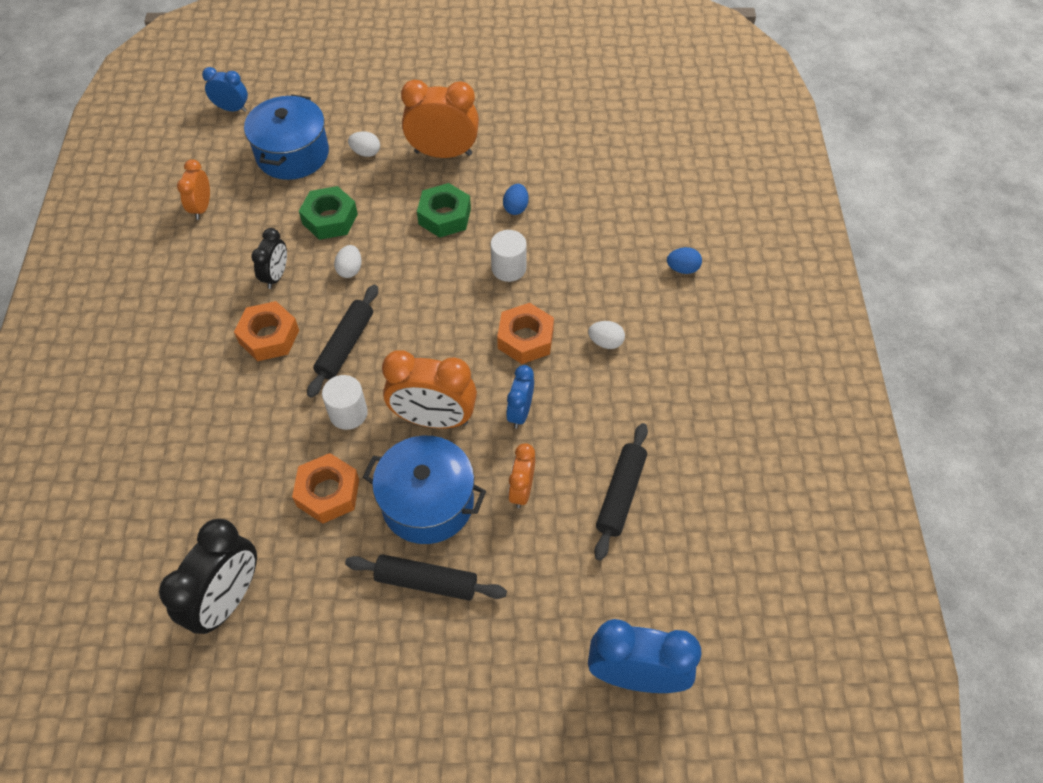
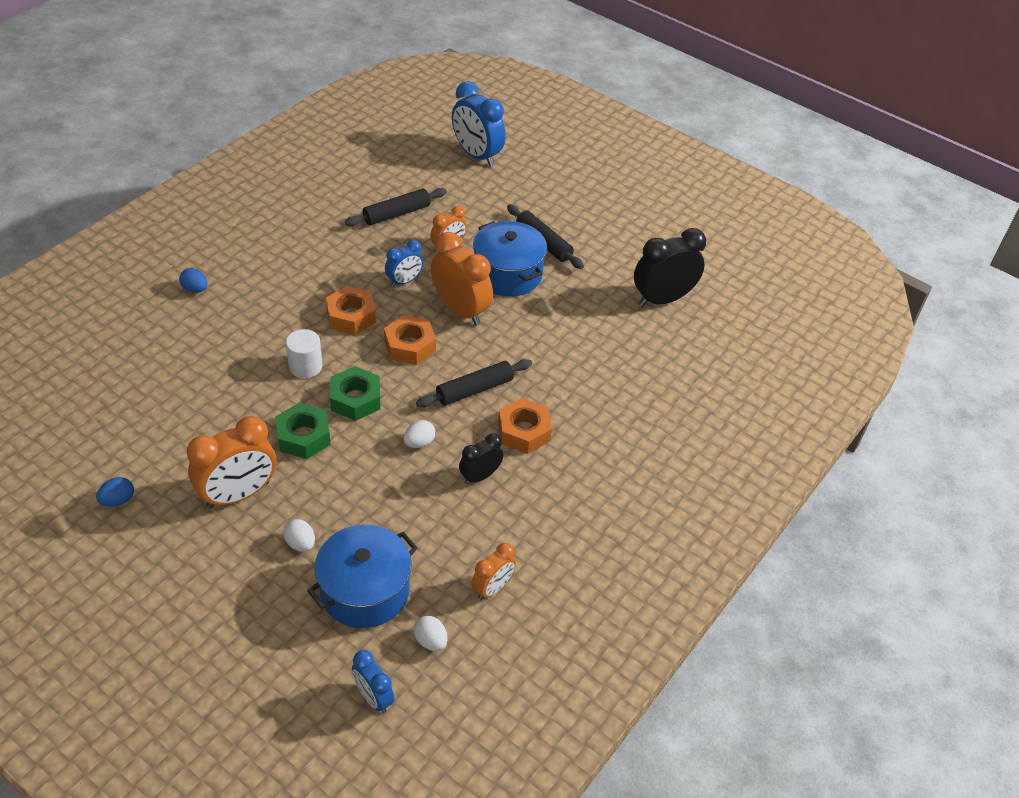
camera: 145 degrees left, 10 degrees down
(328, 493) = (562, 313): orange nut -> orange nut (409, 346)
(330, 219) = (394, 498): green nut -> green nut (355, 399)
(348, 413) = (511, 347): white cylinder -> none
(443, 153) = (238, 494): orange clock -> orange clock turned 75 degrees counterclockwise
(516, 208) = (243, 406): blue egg -> blue egg (118, 500)
(605, 342) = (304, 282): white egg -> white egg (430, 641)

